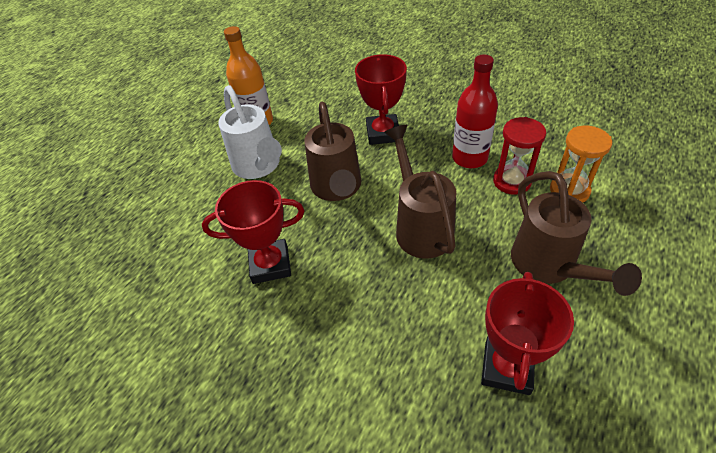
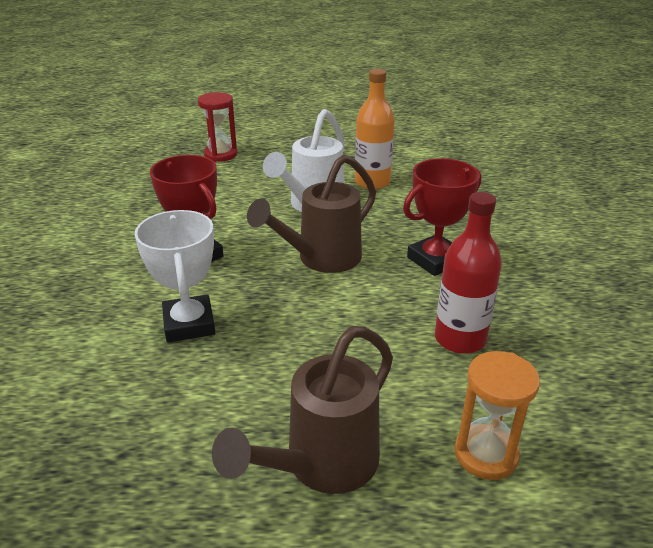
camera: 55 degrees right, 15 degrees down
(363, 296) = (189, 324): none -> white trophy
(420, 227) = (310, 333): brown watering can -> none
(506, 368) = (143, 463): red trophy -> none
(512, 181) = (451, 389): red hourglass -> red hourglass (220, 155)

